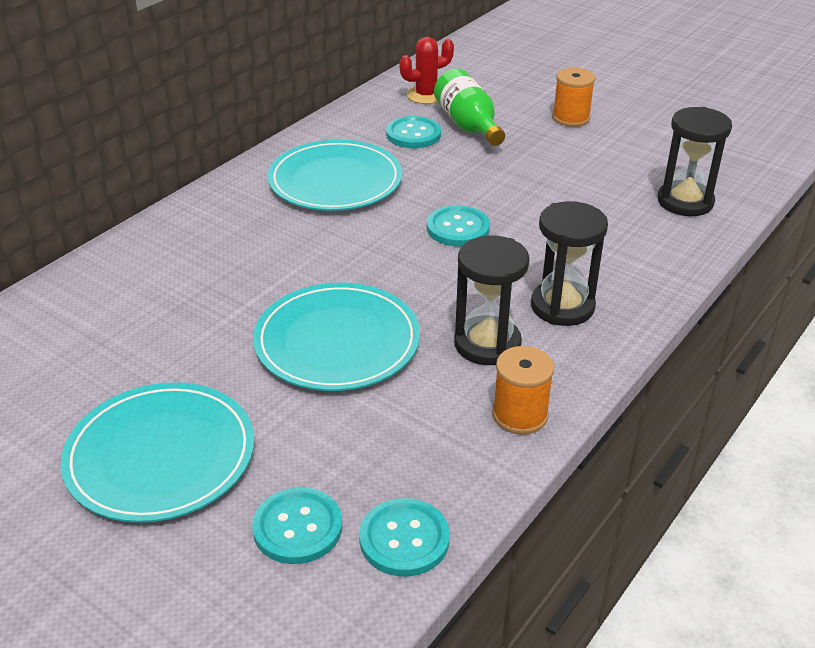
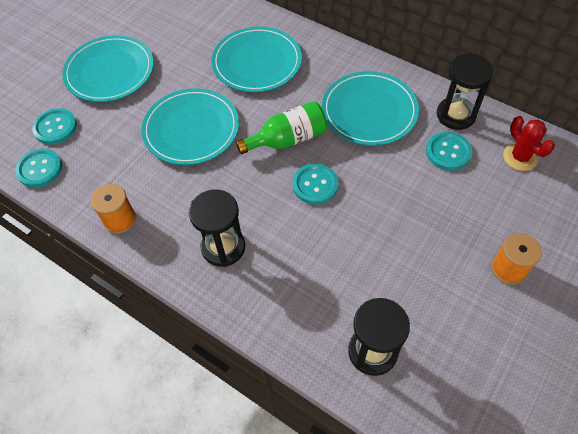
camera: 90 degrees right, 20 degrees up
(205, 273) = (257, 62): none -> turquoise plate
(468, 125) = (473, 189): green bottle -> green bottle (287, 139)
(487, 344) = (185, 203): black hourglass -> black hourglass (456, 115)

